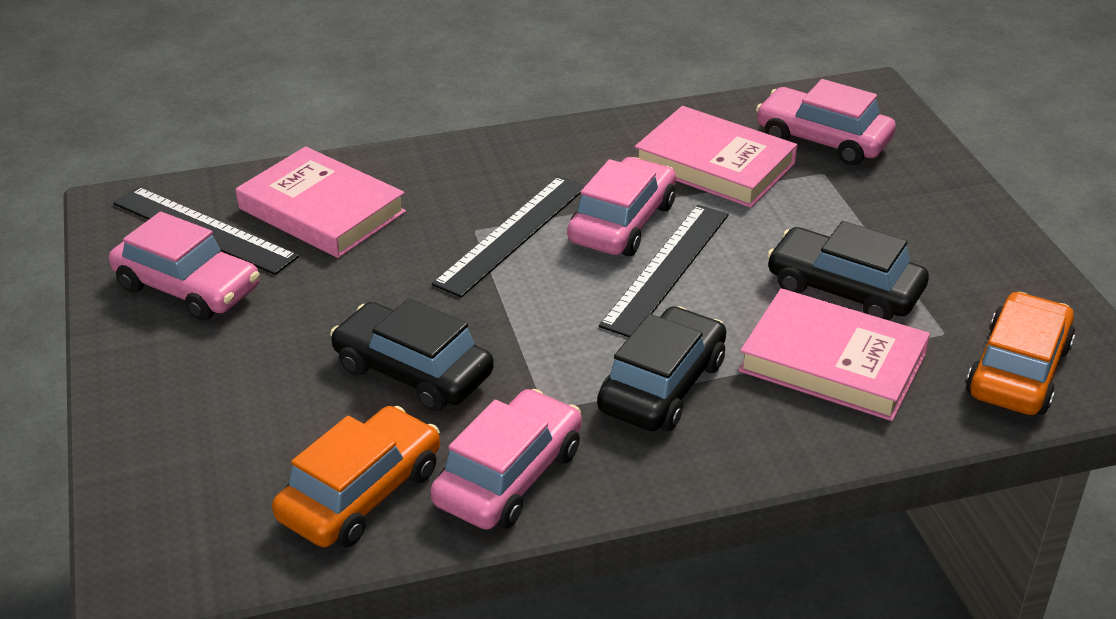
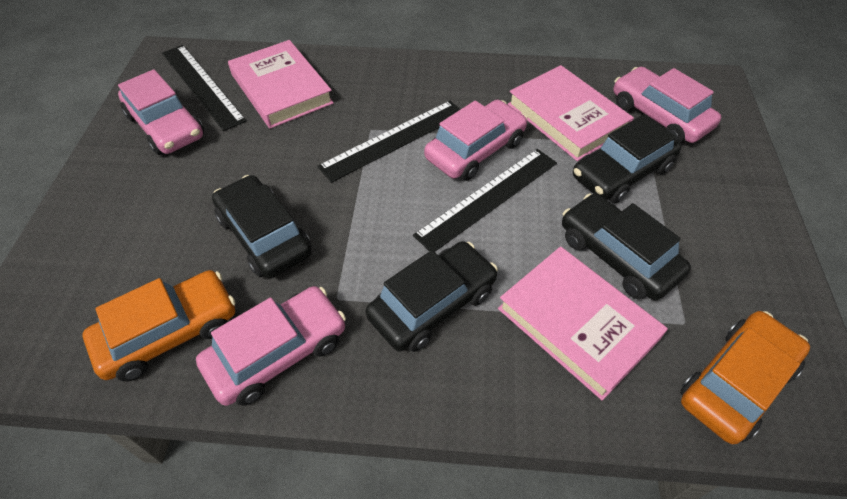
camera: 20 degrees right, 15 degrees up
(808, 207) = (622, 172): none -> black car

